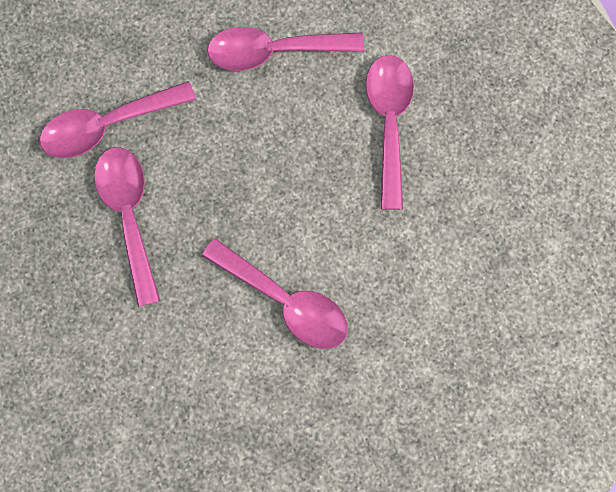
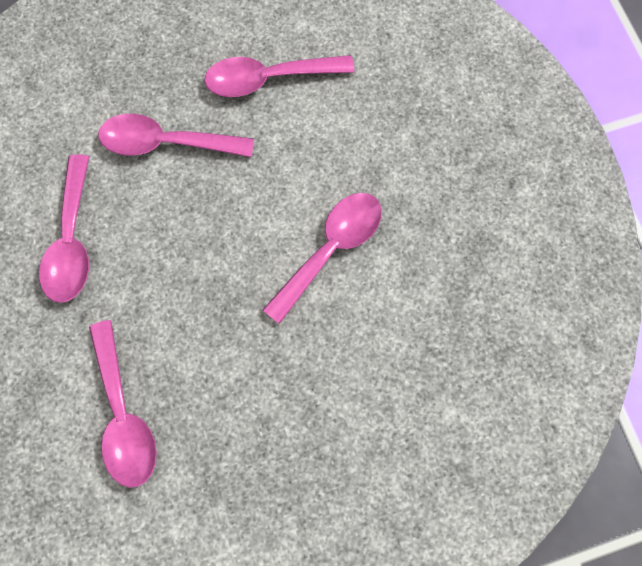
camera: 85 degrees left, 5 degrees down
(129, 215) = (227, 396): pink spoon -> pink spoon (268, 79)

